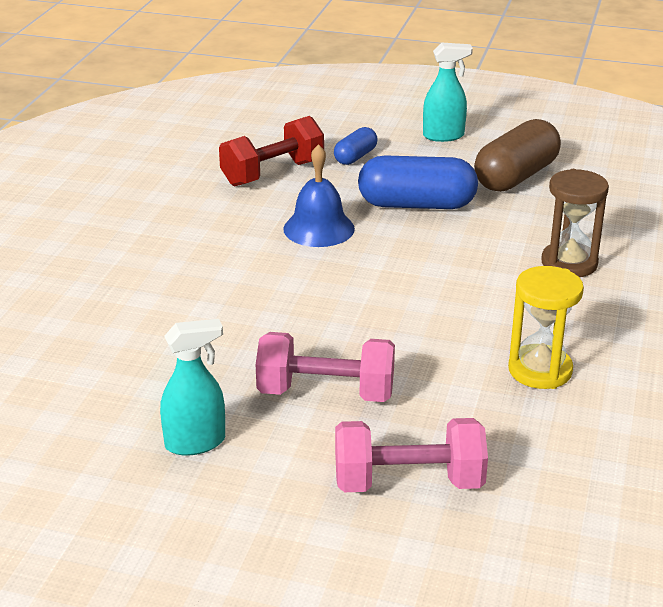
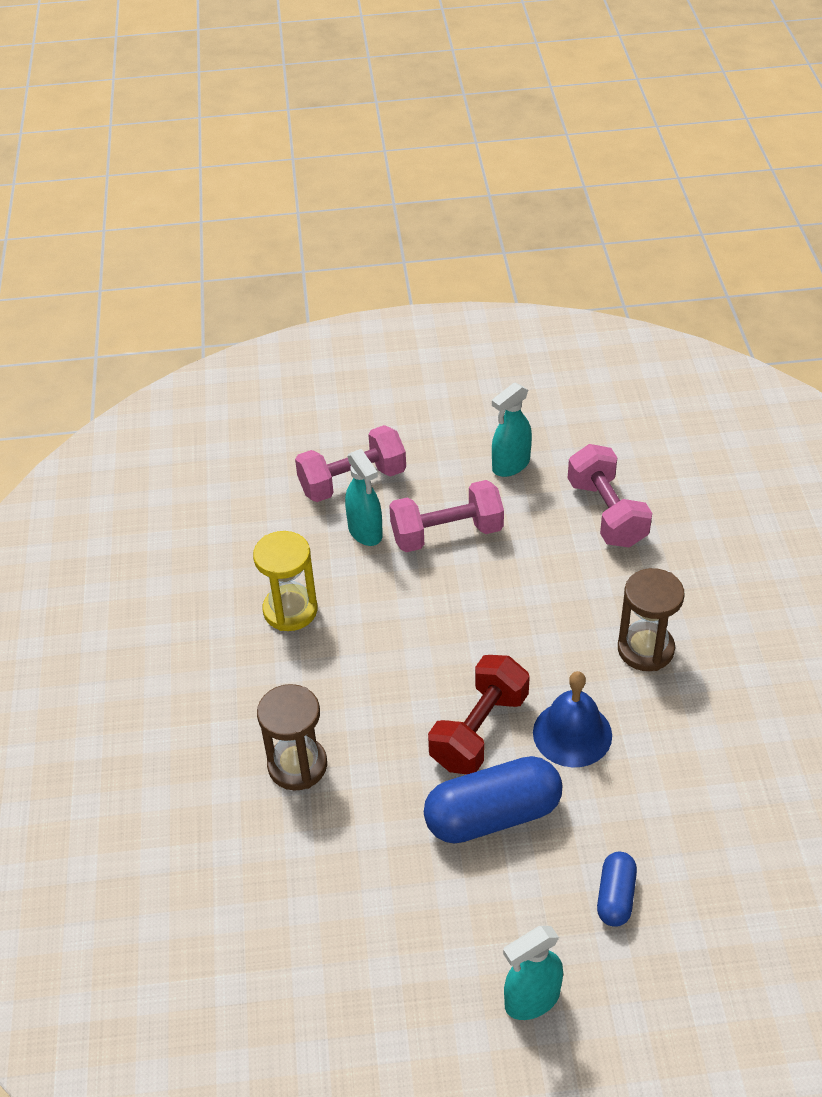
camera: 160 degrees right, 15 degrees up
(135, 364) = (607, 513): none -> pink dumbbell
(208, 259) = (645, 649): none -> brown hourglass
(273, 173) = (688, 820): red dumbbell -> red dumbbell (479, 730)
(420, 421) = (365, 532): none -> turquoise spray bottle
(516, 177) = (401, 923): brown capsule -> none

